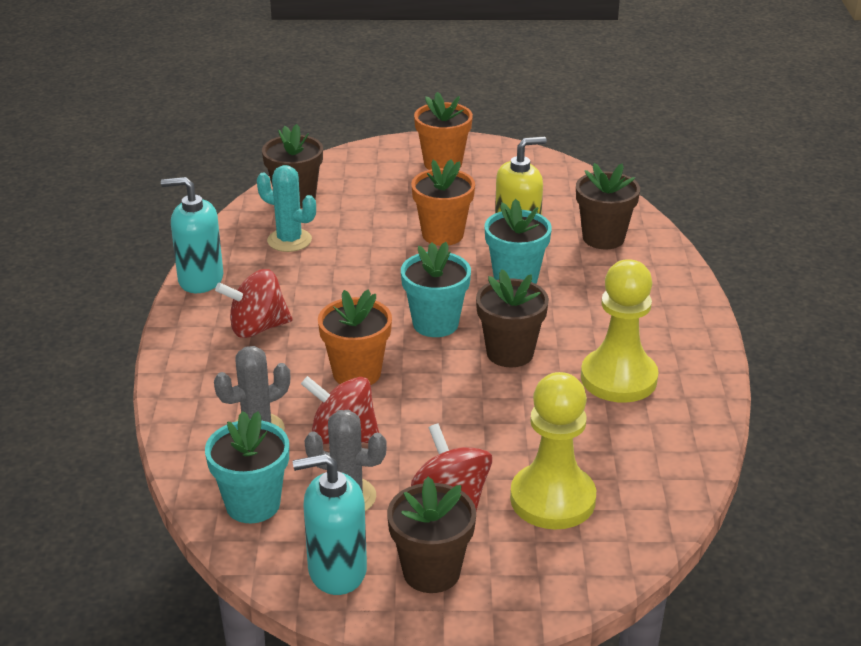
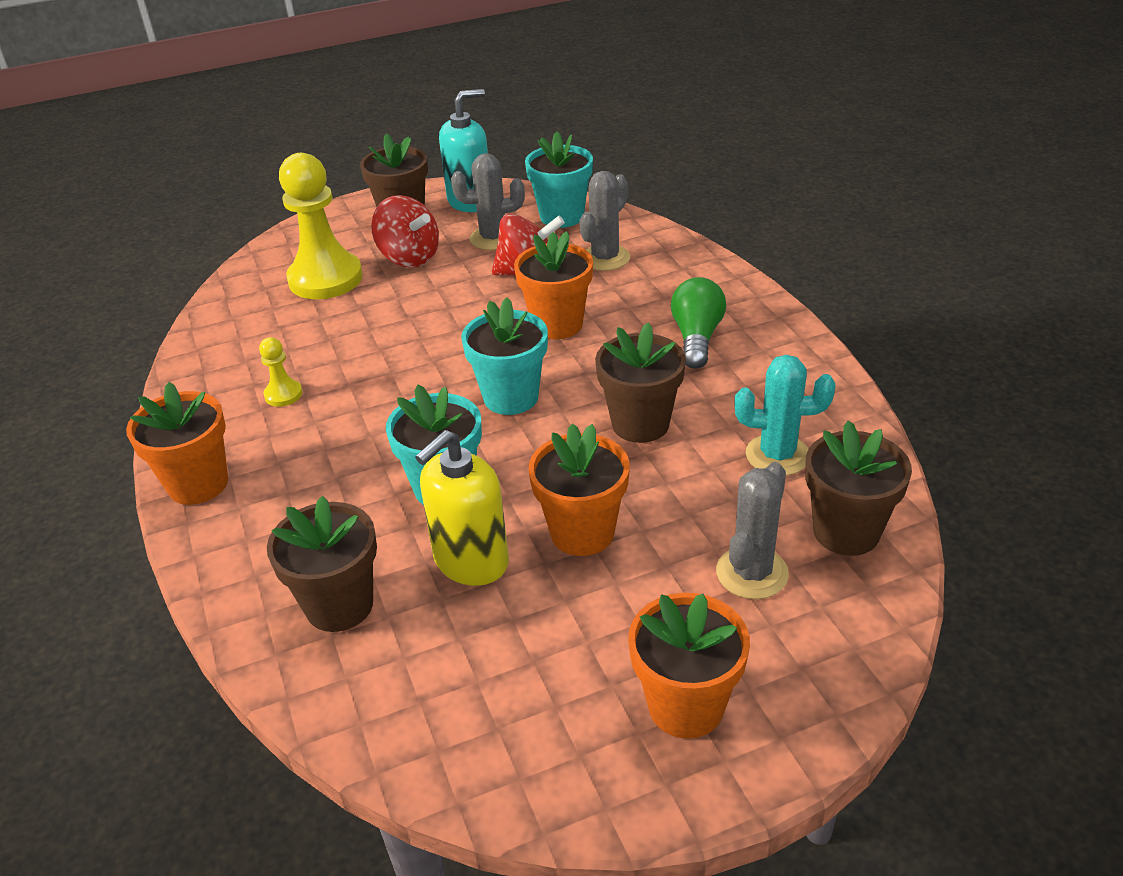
camera: 160 degrees right, 5 degrees up
(200, 279) = (819, 370): turquoise soap dispenser -> none
(257, 328) = (696, 337): red spinning top -> green light bulb
(364, 196) = (752, 573): none -> grey cactus
(510, 353) = (411, 388): brown flower pot -> brown flower pot (640, 424)
(618, 378) = (283, 394): yellow pawn -> yellow pawn, size x0.44
(692, 327) = (198, 484): none -> orange flower pot

